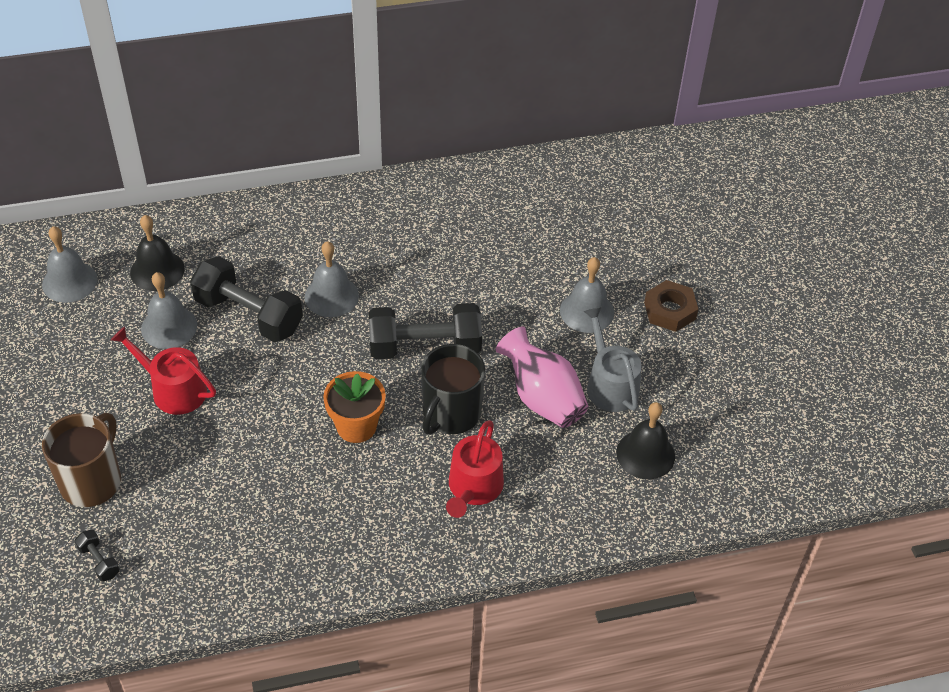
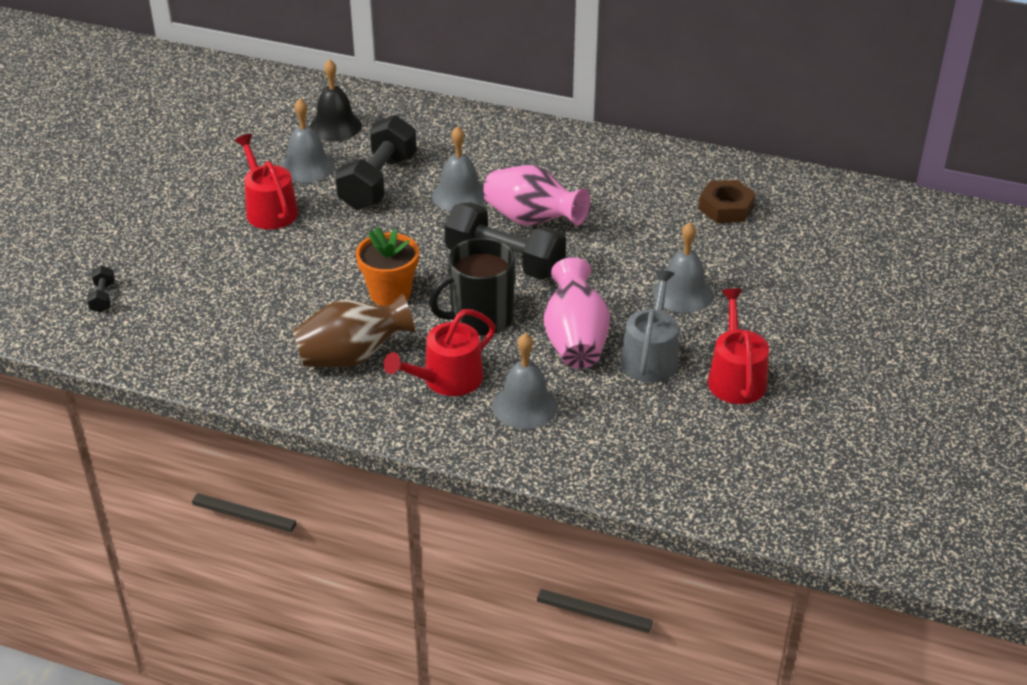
camera: 35 degrees right, 10 degrees down
(69, 281) = (262, 110): grey bell -> grey bell (524, 406)
(92, 480) = (150, 243): brown mug -> none
(248, 315) = (378, 182): black dumbbell -> black dumbbell turned 45 degrees clockwise
(378, 506) = (352, 357): none -> brown vase
(413, 294) = (532, 220): none -> pink vase
(645, 454) = (633, 424): black bell -> none
(670, 310) = (767, 324): brown nut -> brown nut (726, 208)
(684, 372) = (735, 377): none -> red watering can

